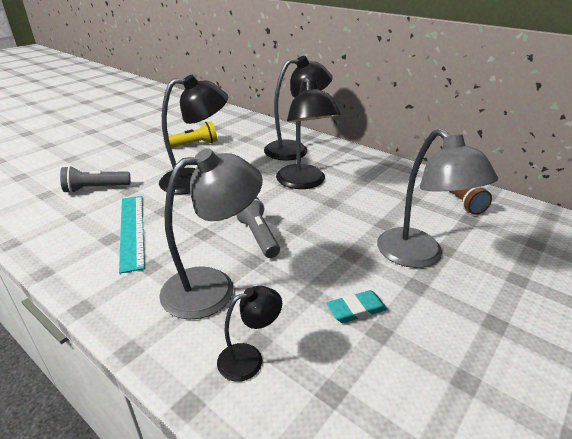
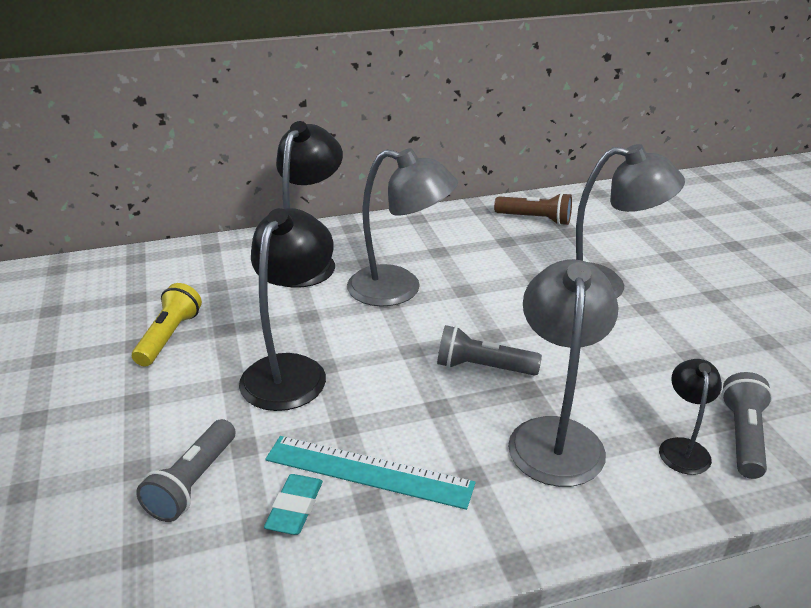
camera: 55 degrees left, 0 degrees up
(295, 395) = (743, 436): none -> grey flashlight
(304, 183) = (399, 289): black lamp -> grey lamp
(356, 310) = (655, 355): turquoise eraser -> turquoise eraser (295, 508)

